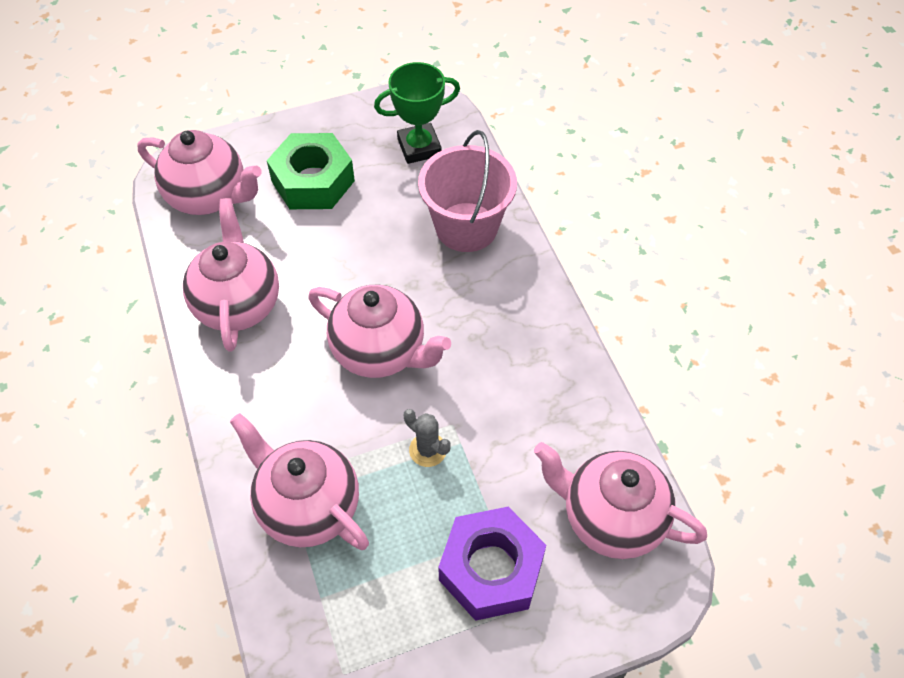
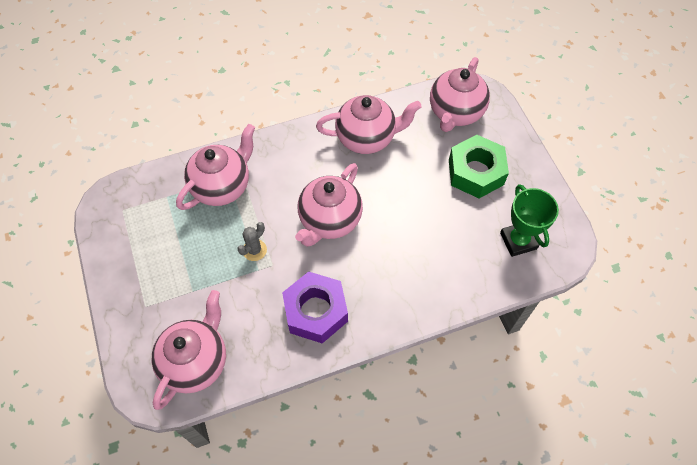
camera: 90 degrees right, 5 degrees up
(466, 227) = (440, 274): pink bucket -> none
(491, 569) = (171, 286): purple nut -> purple nut (316, 311)

